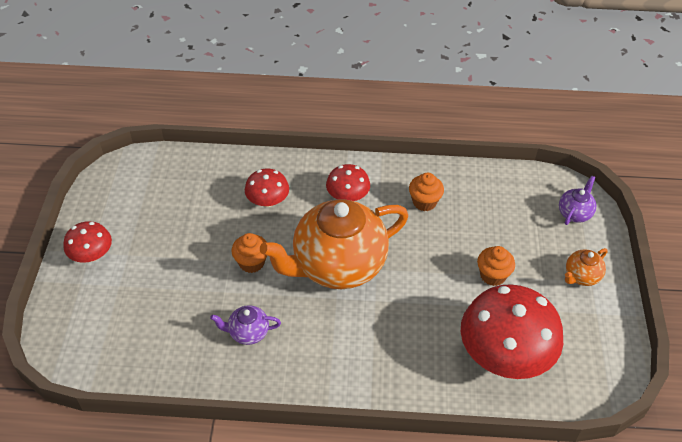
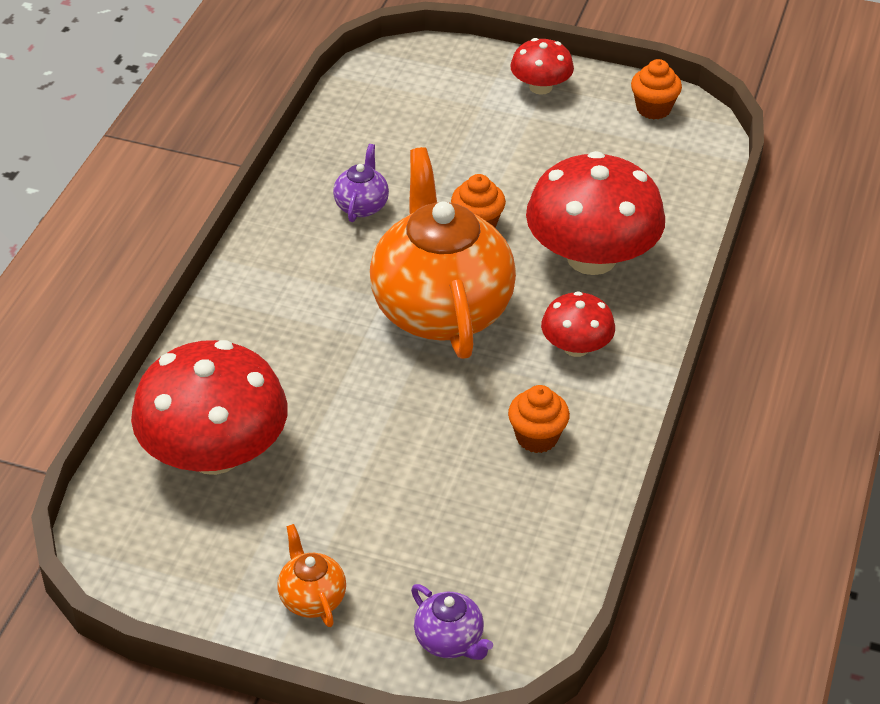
camera: 105 degrees right, 5 degrees down
(267, 200) = (591, 257): red mushroom -> red mushroom, size x1.95
(492, 275) = (357, 481): orange cupcake -> orange cupcake (653, 108)

